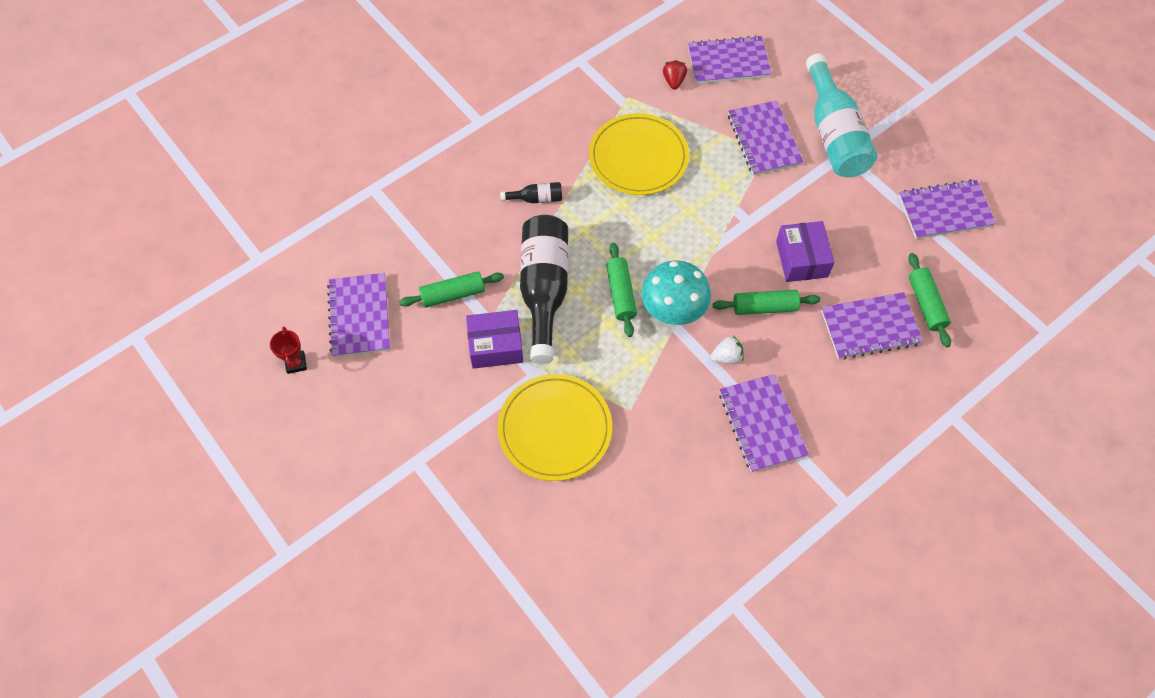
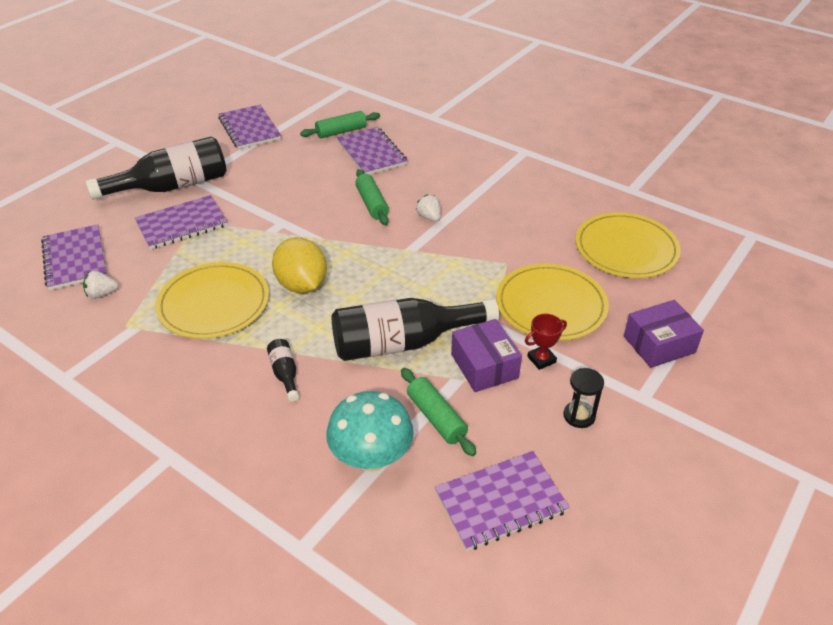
camera: 105 degrees left, 20 degrees down
(296, 363) = (594, 551): red trophy -> red trophy (541, 359)
(415, 401) = (579, 416): none -> black hourglass
(620, 294) = (388, 288): green rolling pin -> none
(621, 542) = (626, 249): none -> yellow plate
(645, 225) = (302, 285): none -> yellow lemon
(673, 310) = (394, 253): turquoise mushroom -> turquoise mushroom (371, 457)
(674, 81) = (102, 294): red strawberry -> white strawberry
(762, 424) = (481, 193): purple notebook -> none
(801, 259) = (316, 190): purple box -> purple box (659, 344)
(833, 133) = (171, 186): turquoise bottle -> black bottle

